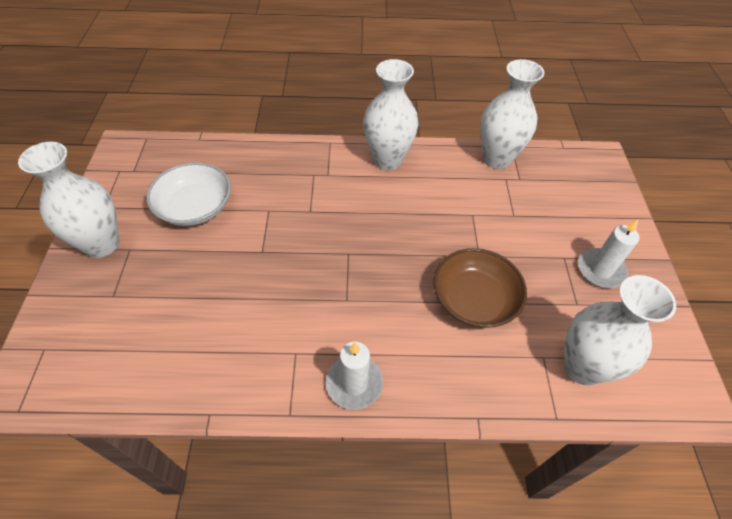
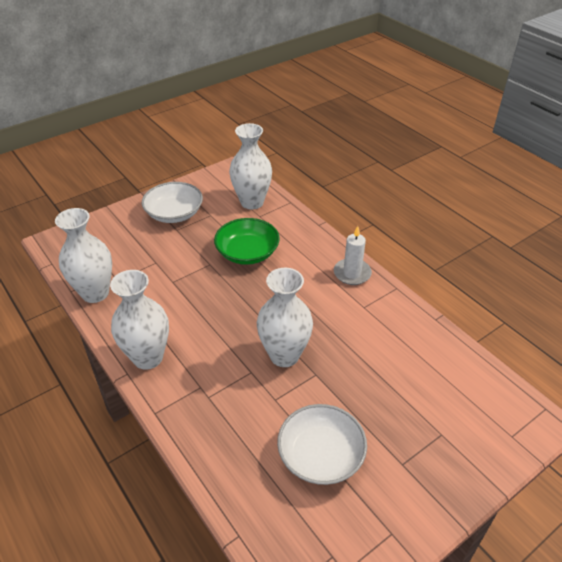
camera: 125 degrees left, 10 degrees down
(102, 244) = (420, 489): white vase -> white vase (284, 355)
(474, 299) = (247, 252): brown bowl -> green bowl
(600, 270) = (174, 213): white candle -> white bowl

